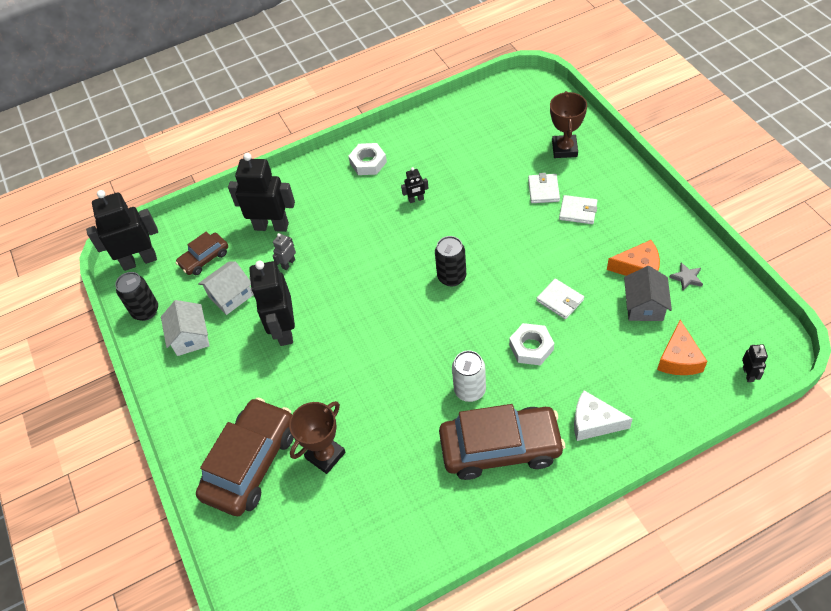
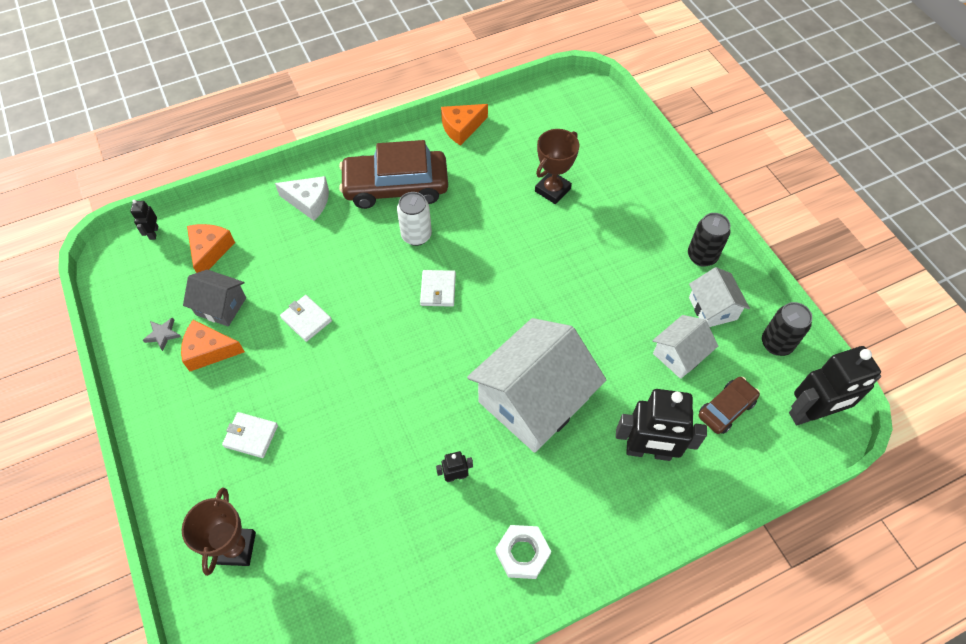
camera: 175 degrees right, 5 degrees up
(251, 463) = (620, 187): brown car -> none
(284, 330) = (609, 309): black robot -> none
(288, 264) = (617, 392): grey robot -> none
(356, 252) = (533, 400): none -> white house
(431, 540) = (461, 128): none -> orange cheese
(452, 277) = (420, 357): black can -> black can (702, 256)
(531, 347) = (349, 272): white nut -> none
(543, 190) = (285, 475): white wallet -> white wallet (438, 290)
(644, 306) = (221, 306): grey house -> grey house turned 75 degrees counterclockwise

